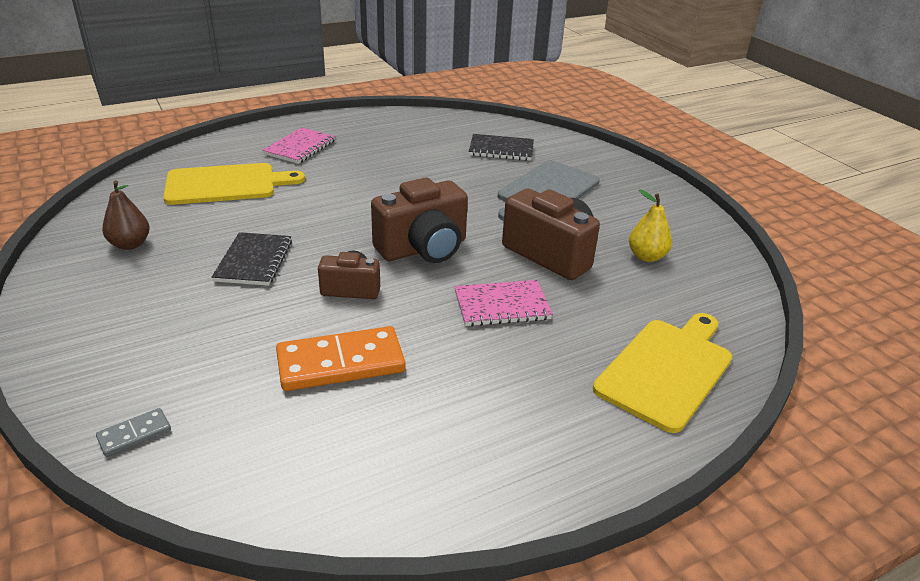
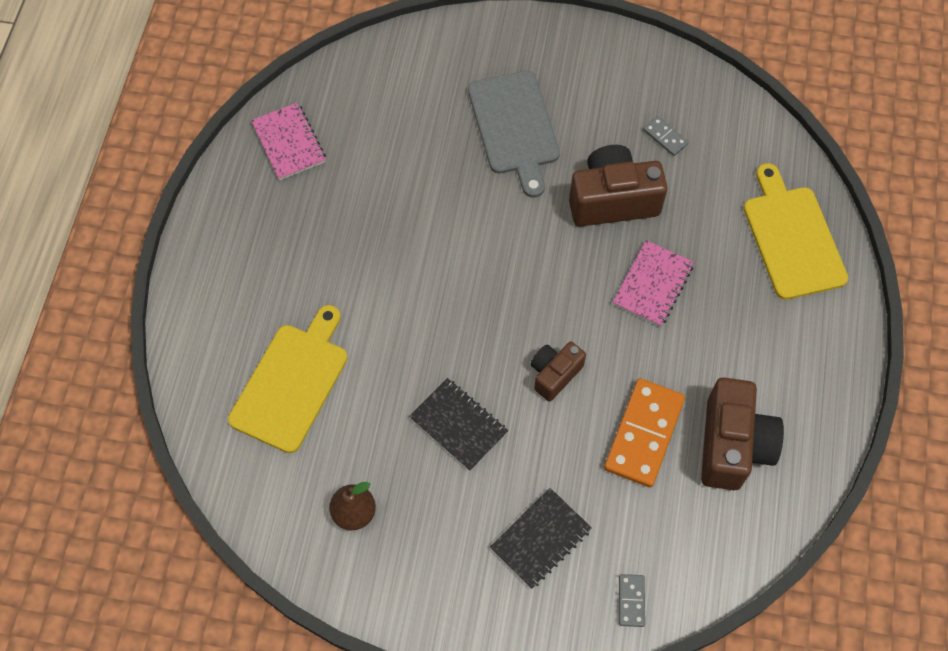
camera: 50 degrees left, 30 degrees up
(300, 147) = (259, 276): pink notebook -> pink notebook (289, 143)
(423, 249) = (535, 286): brown camera -> brown camera (732, 445)
(501, 149) = (408, 103): black notebook -> black notebook (540, 539)
(646, 256) = (665, 137): yellow pear -> grey domino

